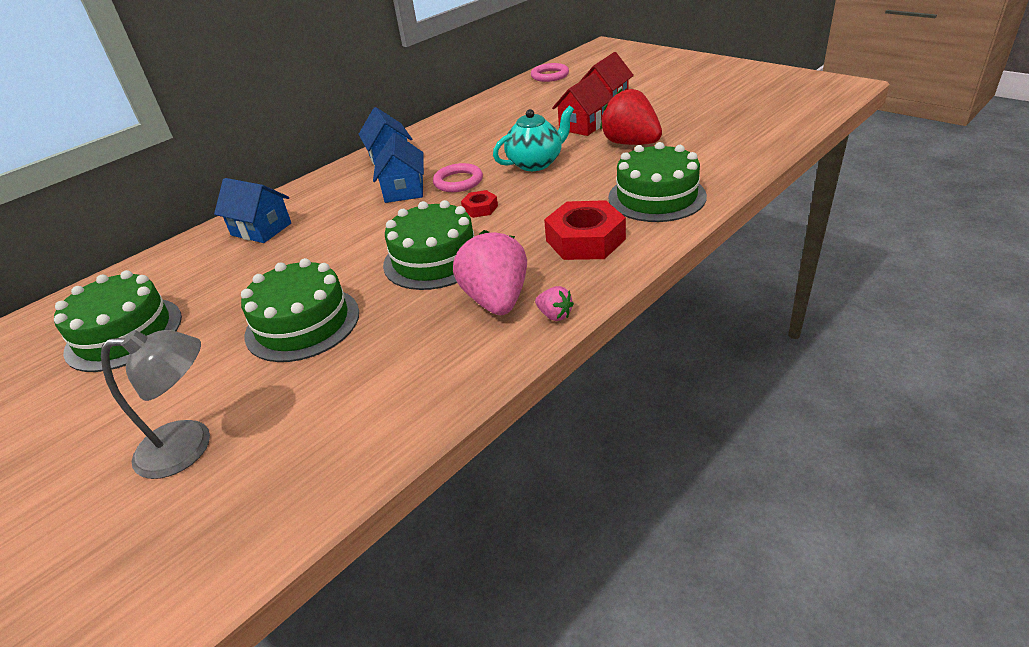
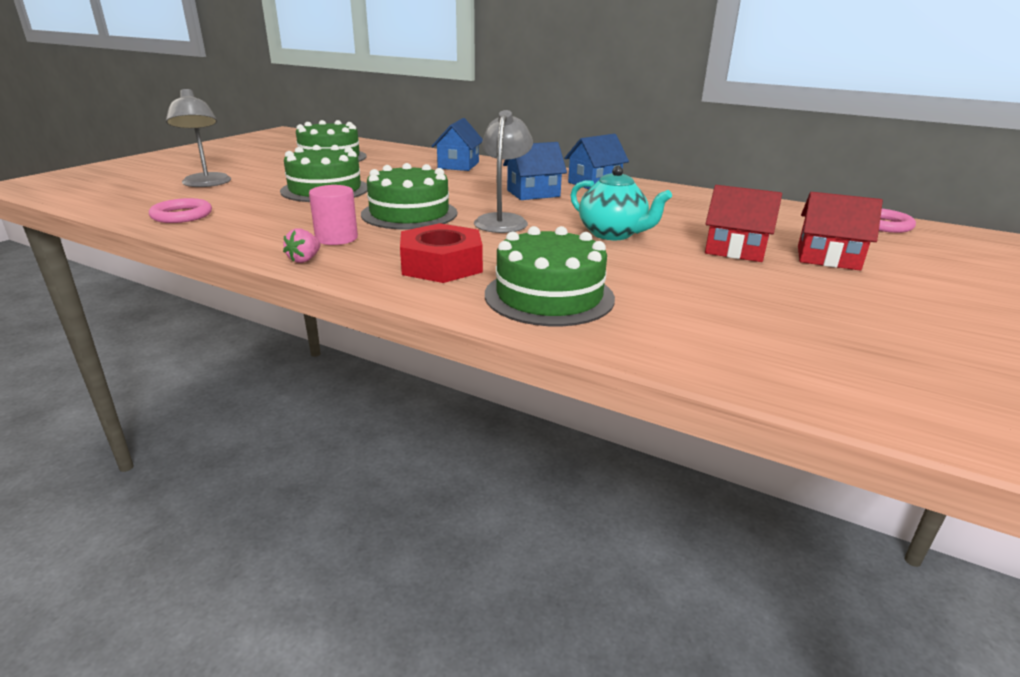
camera: 70 degrees right, 10 degrees down
(458, 181) = (556, 209): pink ring -> pink ring (182, 215)
(480, 208) = (503, 220): red nut -> grey lamp
(496, 300) = (336, 238): pink strawberry -> pink cylinder
(631, 143) = (699, 277): red strawberry -> none

